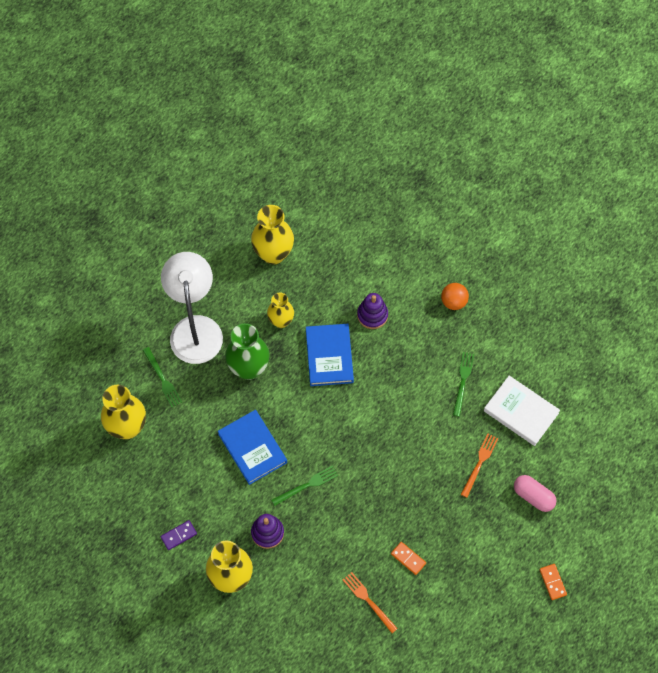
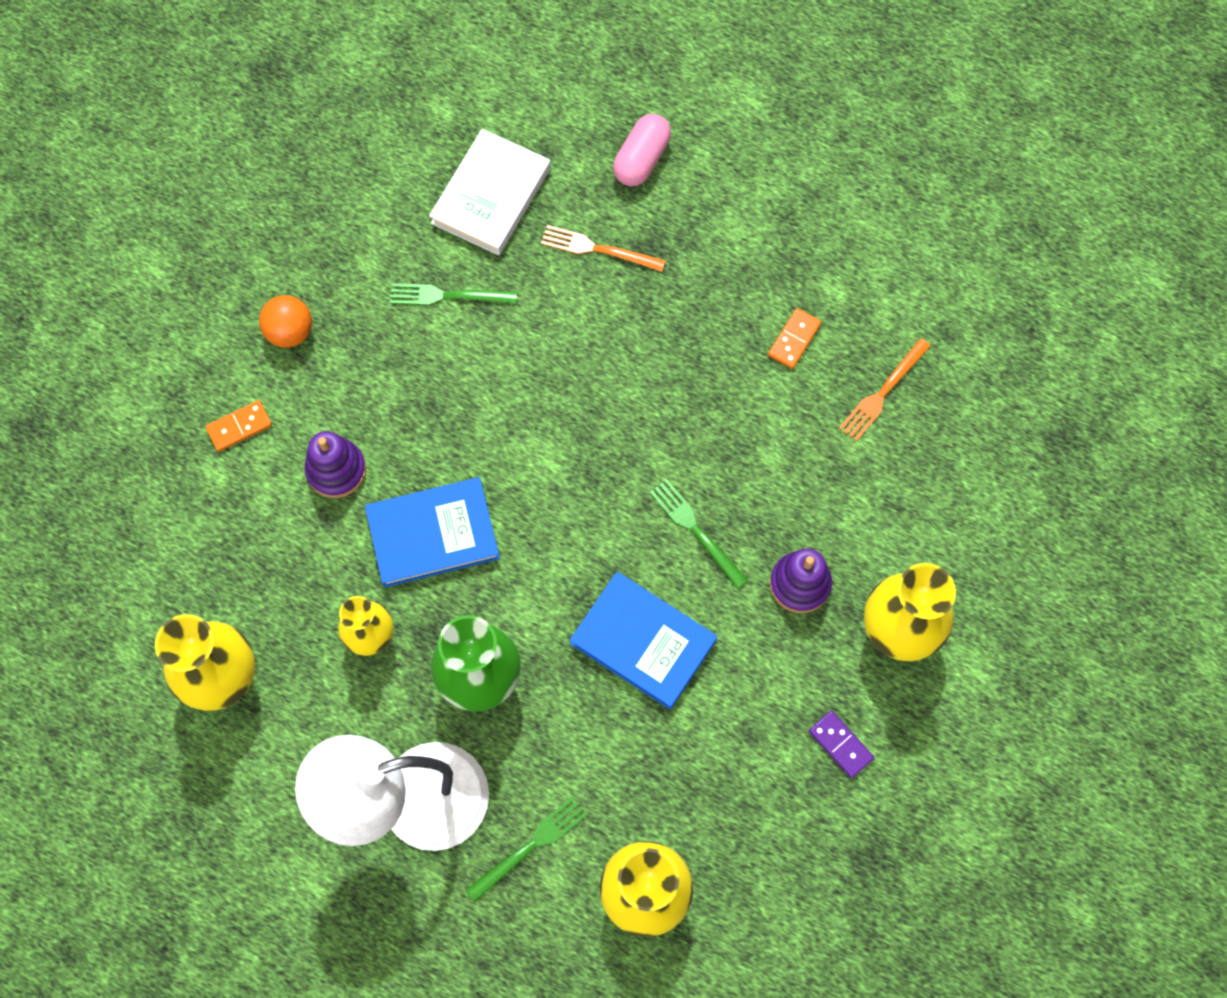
camera: 100 degrees left, 5 degrees up
(252, 448) = (643, 642): blue book -> blue book turned 75 degrees clockwise
(552, 582) = (783, 115): orange domino -> orange domino (239, 427)

